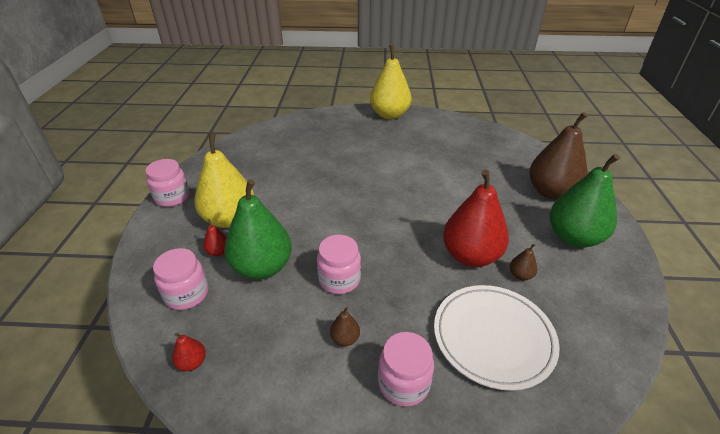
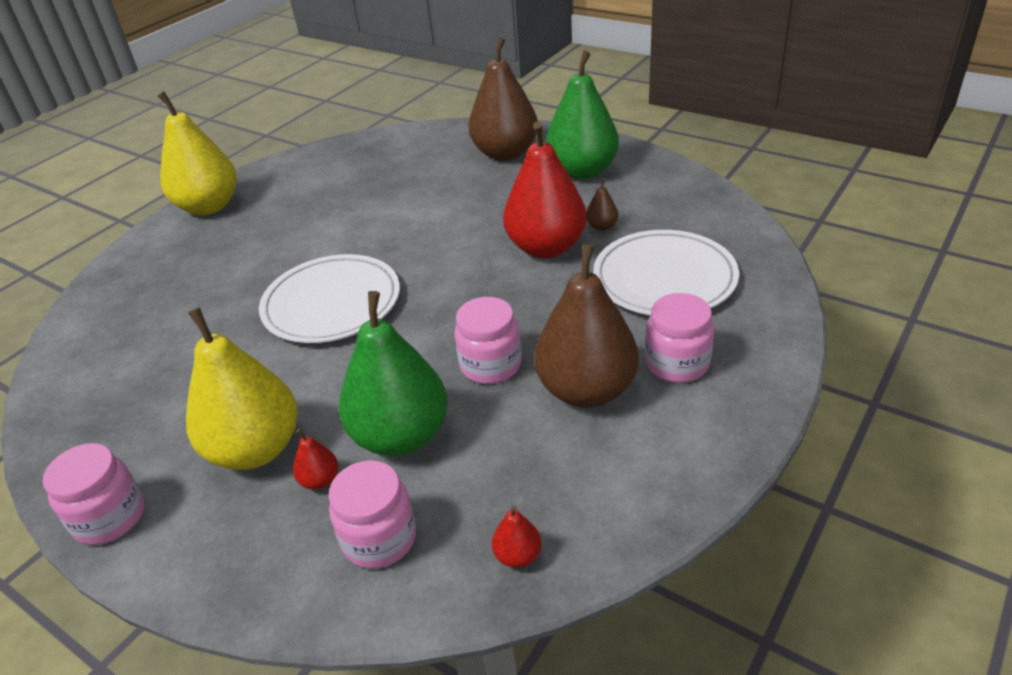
camera: 55 degrees left, 0 degrees up
(345, 339) = (587, 390): brown pear -> brown pear, size x2.48
(347, 191) = (332, 304): none -> white plate

